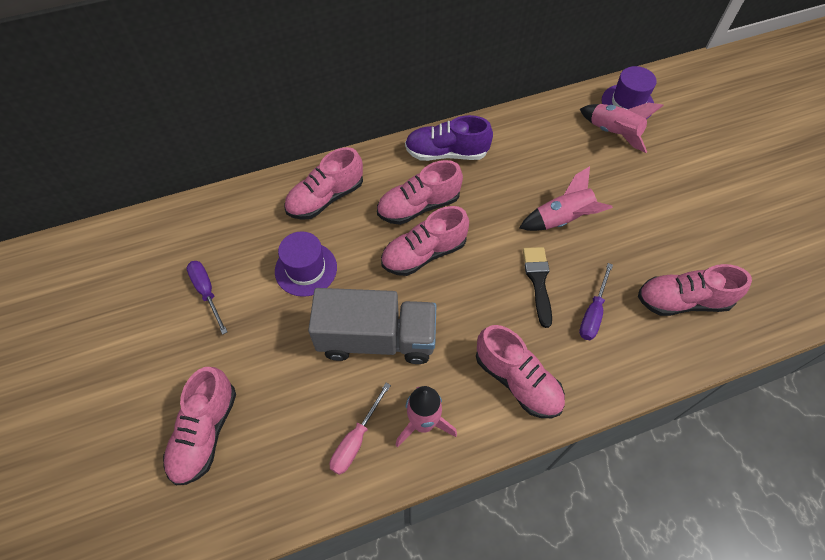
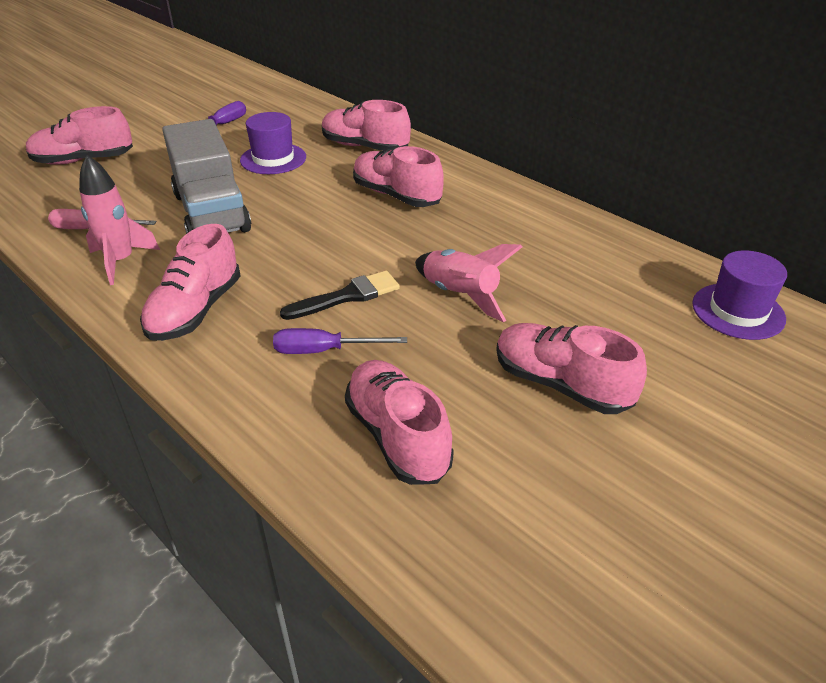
camera: 65 degrees right, 20 degrees down
(424, 253) = (335, 213): pink shoe -> pink shoe (561, 384)
(446, 153) = (488, 194): purple shoe -> none
(613, 133) = (660, 309): pink rocket -> none

